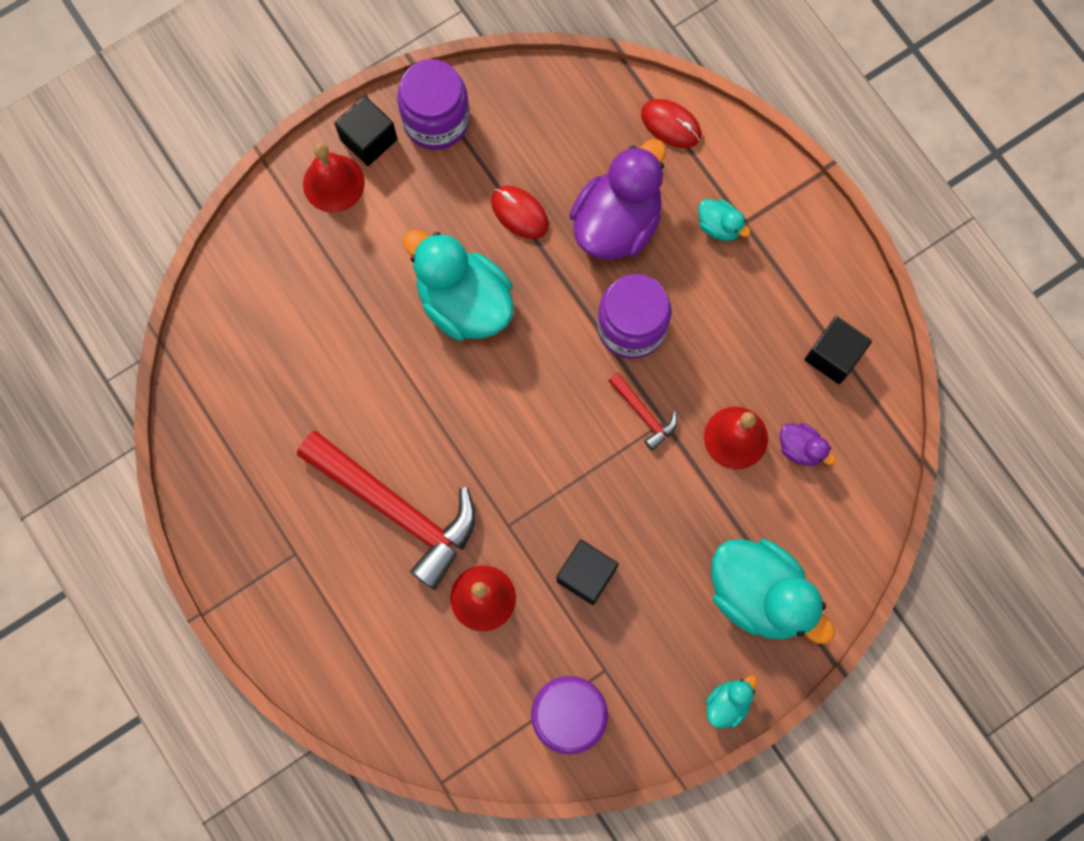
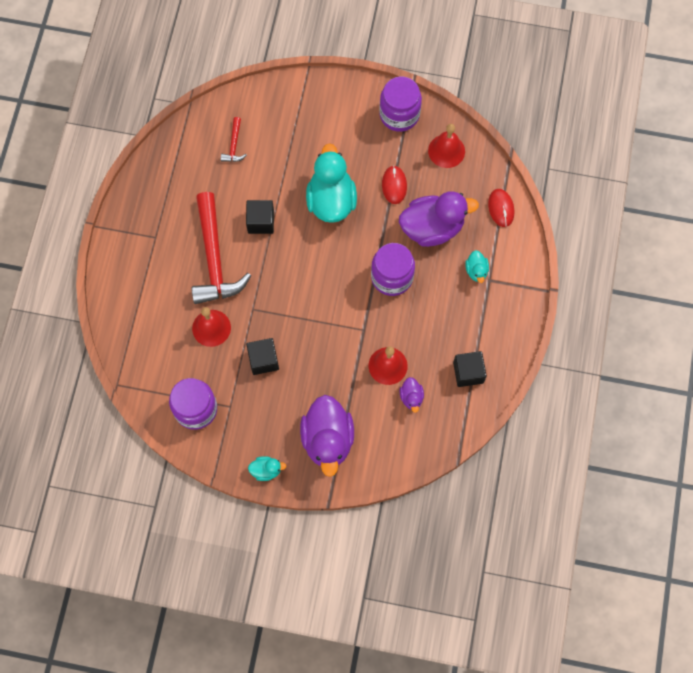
camera: 45 degrees right, 5 degrees down
(333, 183) = (328, 101): red bell -> red bell (446, 151)
(368, 139) = (362, 97): black cube -> black cube (261, 222)
(643, 414) = (358, 318): red hammer -> red hammer (234, 145)
(759, 594) = (328, 439): turquoise duck -> purple duck

